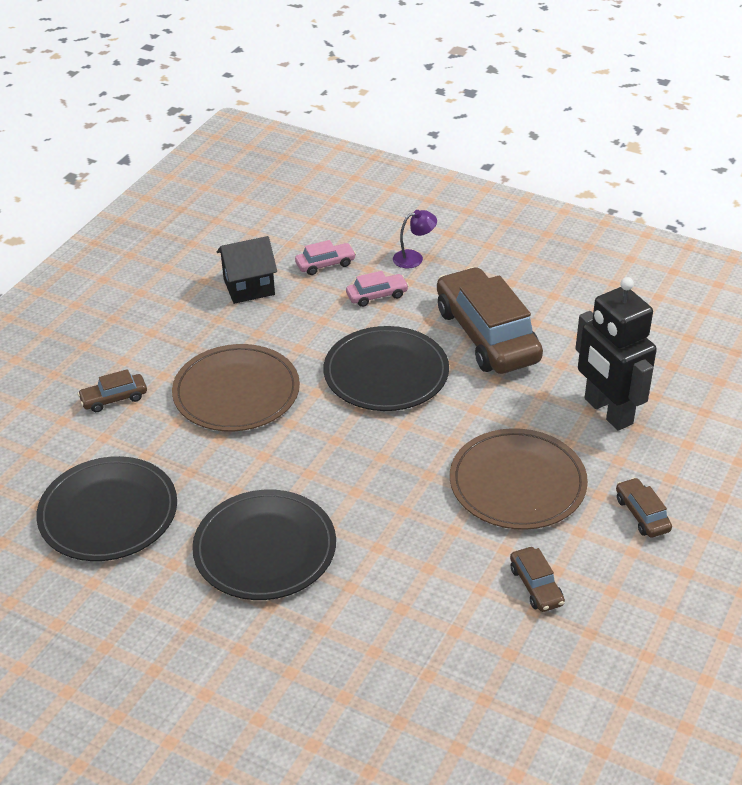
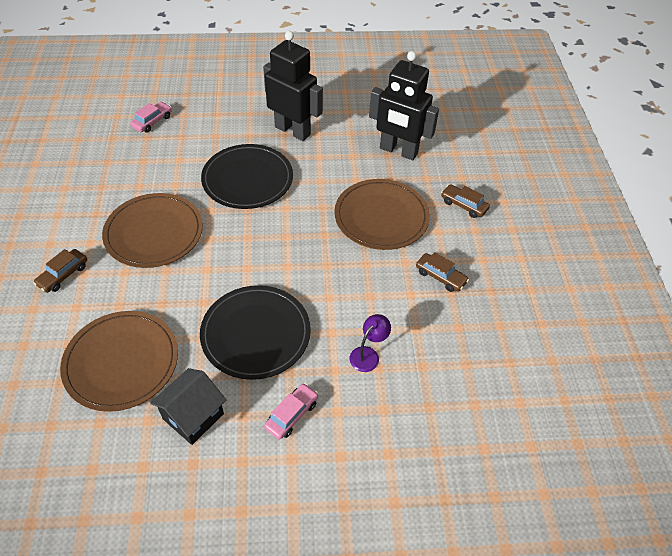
camera: 35 degrees left, 10 degrees up
(108, 513) = (121, 362): black plate -> brown plate
(249, 287) = (109, 156): black house -> black house (193, 416)
(377, 295) = (203, 130): pink car -> pink car (292, 414)
(414, 258) = (209, 97): purple lamp -> purple lamp (368, 354)
(487, 335) = (293, 130): brown car -> black robot

